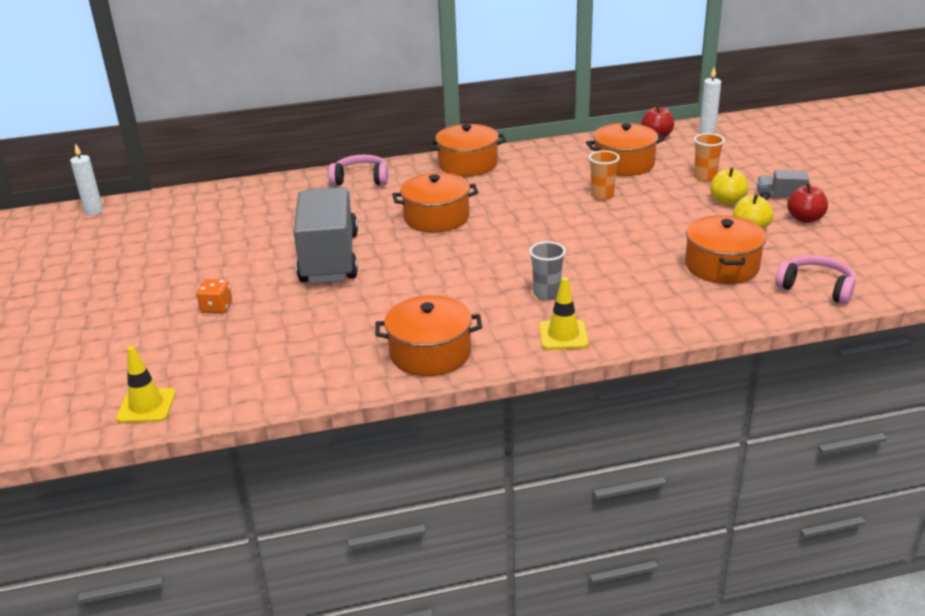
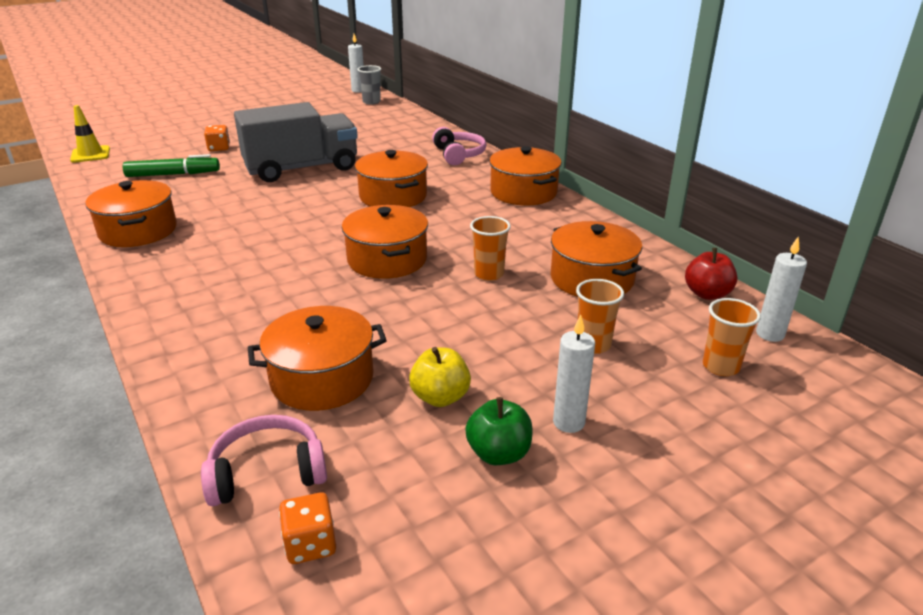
camera: 70 degrees right, 0 degrees up
(280, 337) = (173, 174): none -> green marker
(547, 293) = (244, 269): grey cup -> grey cup (371, 102)
(560, 230) = (387, 259): none -> orange pot
(563, 335) = (159, 288): yellow traffic cone -> none
(727, 201) = (523, 370): yellow apple -> none
(736, 149) = (720, 366): none -> orange cup
(780, 196) = (568, 422): grey truck -> white candle
(805, 219) = (499, 453): red apple -> green apple
(816, 288) = (267, 472): pink headphones -> pink headphones turned 120 degrees counterclockwise
(874, 277) = (310, 544): none -> orange dice

